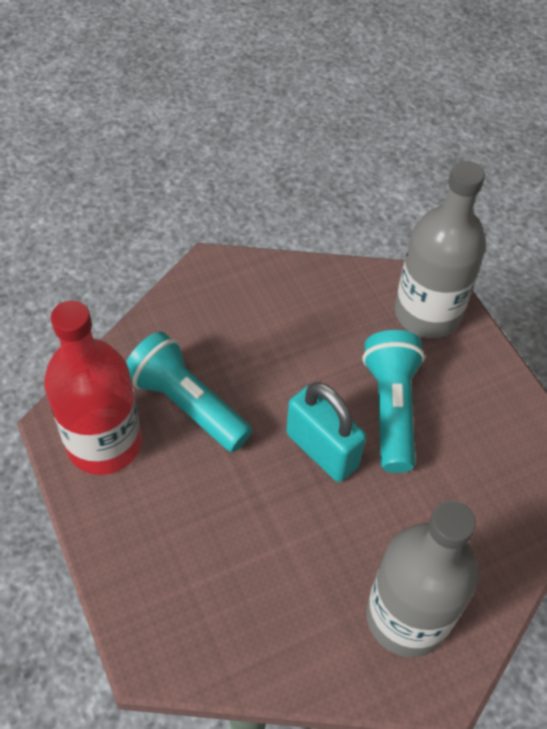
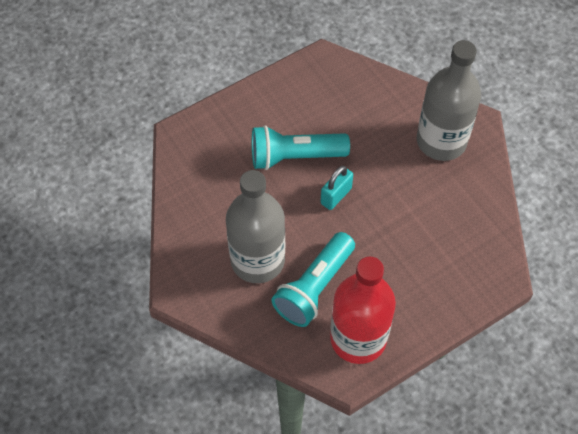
camera: 95 degrees left, 5 degrees up
(322, 450) = (336, 196): turquoise padlock -> turquoise padlock, size x0.64
(427, 313) = (207, 137): grey bottle -> grey bottle (257, 260)

